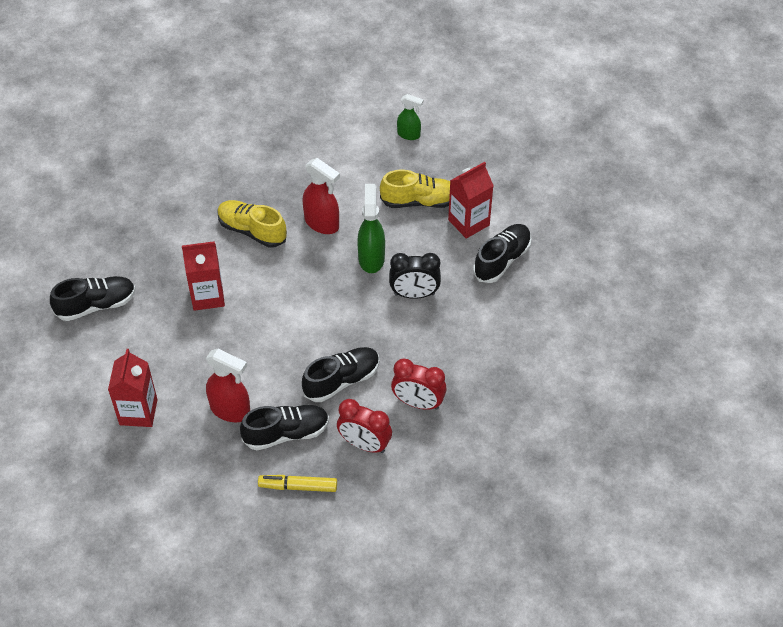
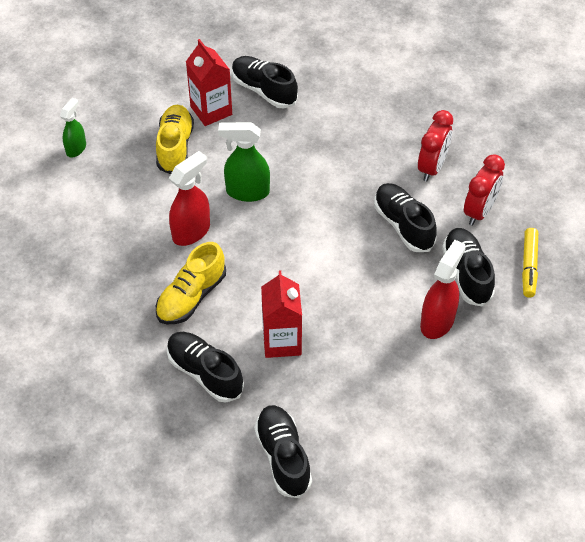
camera: 85 degrees left, 0 degrees up
(138, 412) = (438, 409): red carton -> none
(176, 247) = (205, 373): none -> black shoe
(414, 294) = (299, 160): black clock -> none

